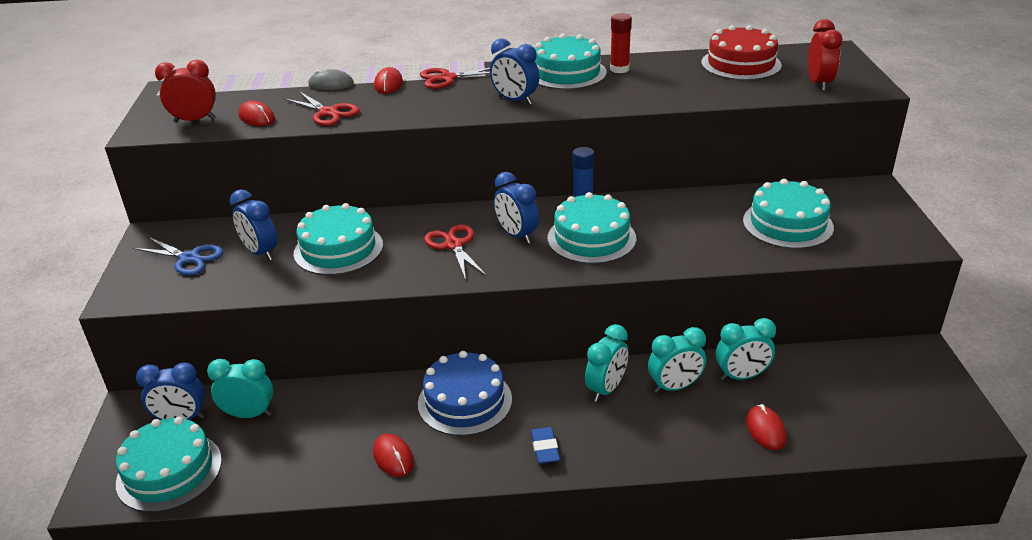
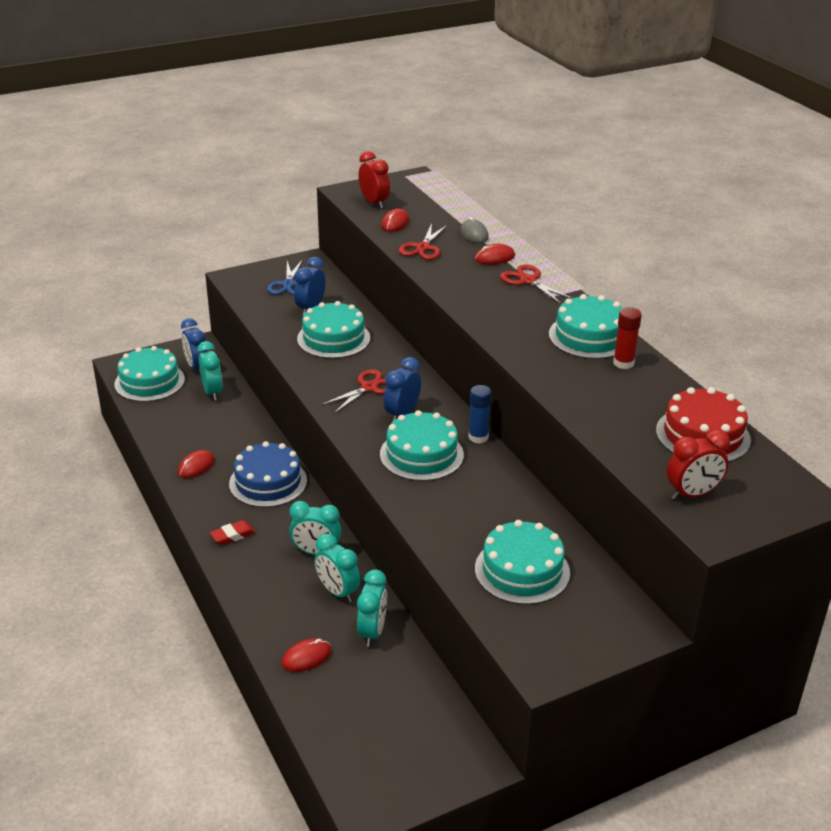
camera: 65 degrees right, 0 degrees up
(515, 101) = (507, 323): blue clock -> none
(545, 448) = (233, 535): blue eraser -> red eraser
(741, 376) = (372, 632): turquoise clock -> turquoise clock turned 135 degrees counterclockwise

